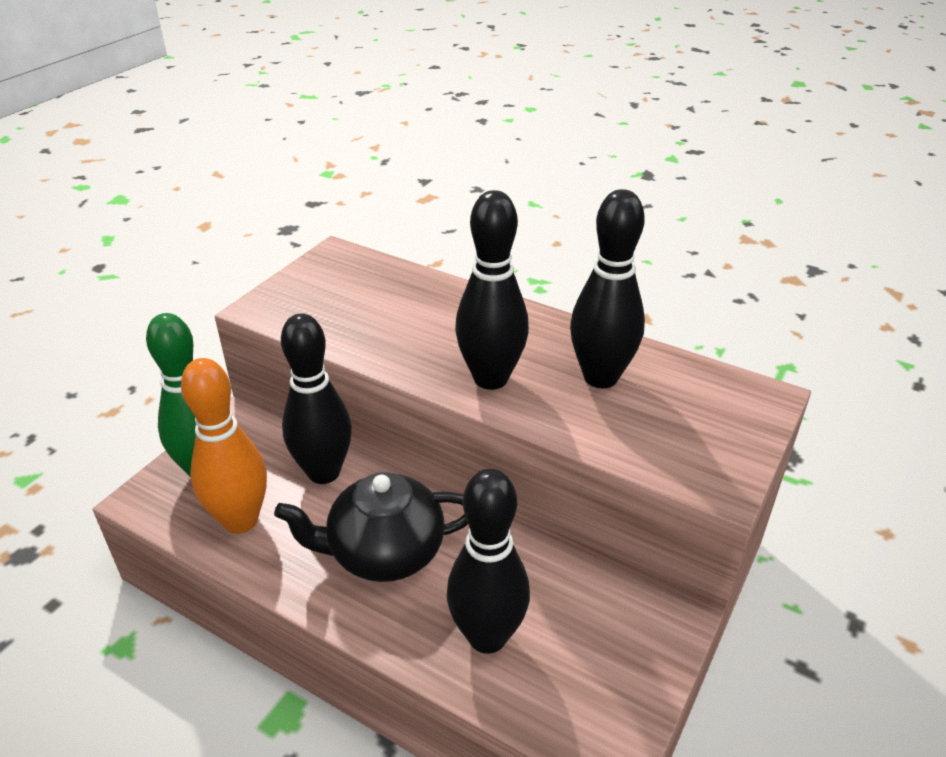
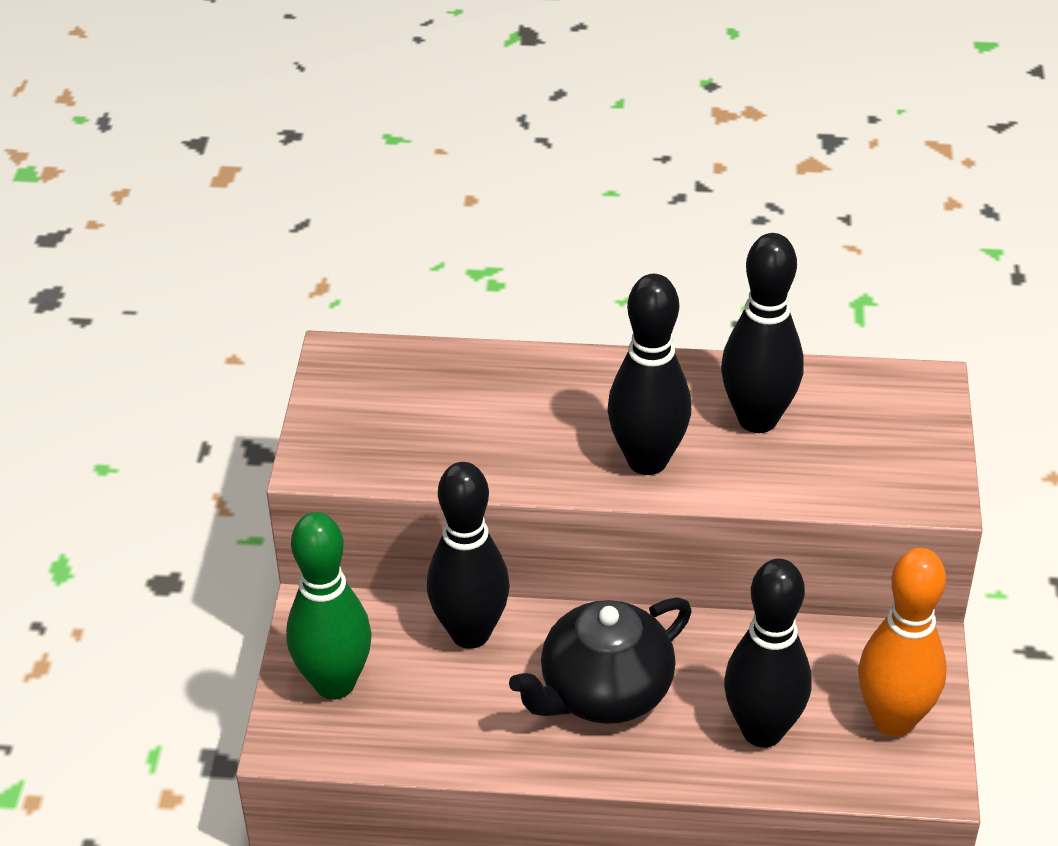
camera: 25 degrees left, 5 degrees up
(240, 520) = (422, 720): orange bowling pin -> orange bowling pin (893, 720)

